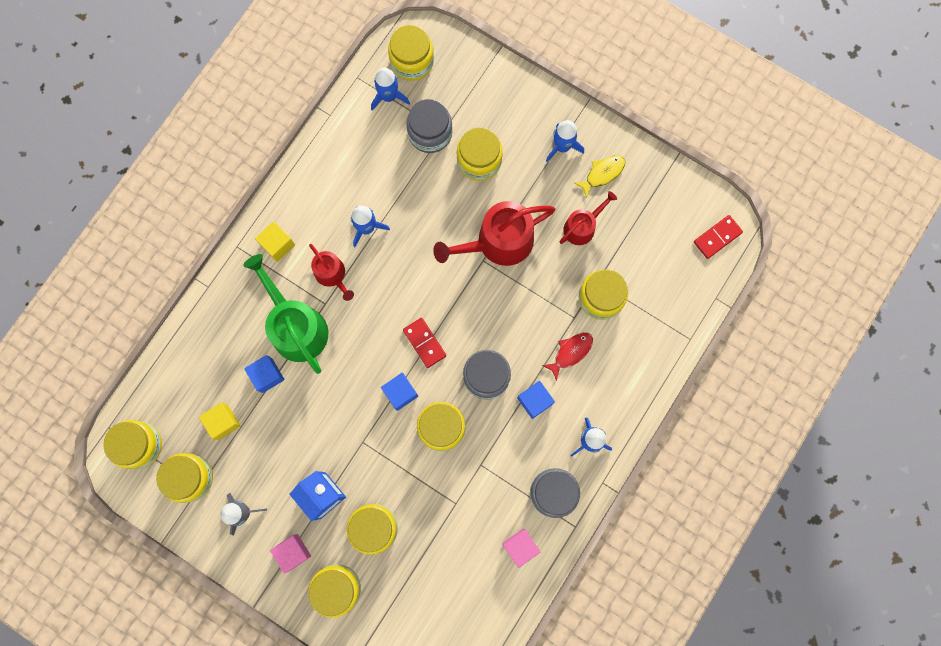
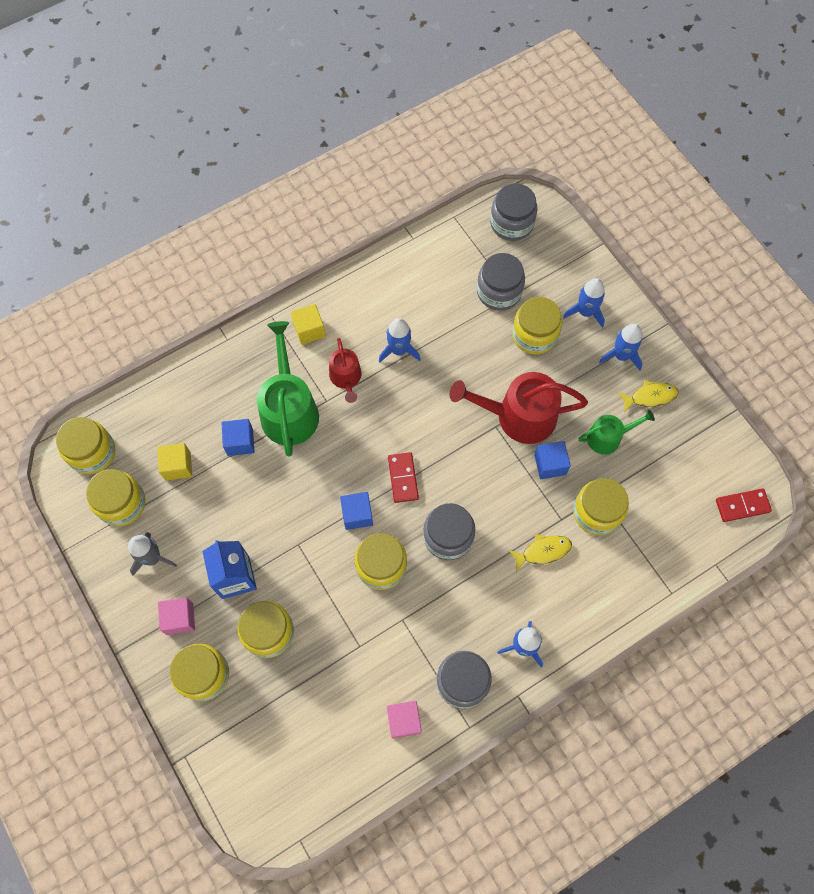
camera: 25 degrees right, 10 degrees down
(388, 96) = (475, 244): blue rocket -> blue rocket (585, 312)
(412, 61) = (511, 223): yellow jar -> grey jar
(535, 401) = (485, 582): blue cube -> blue cube (550, 464)
(570, 352) = (543, 551): red fish -> yellow fish
(582, 227) = (608, 437): red watering can -> green watering can

